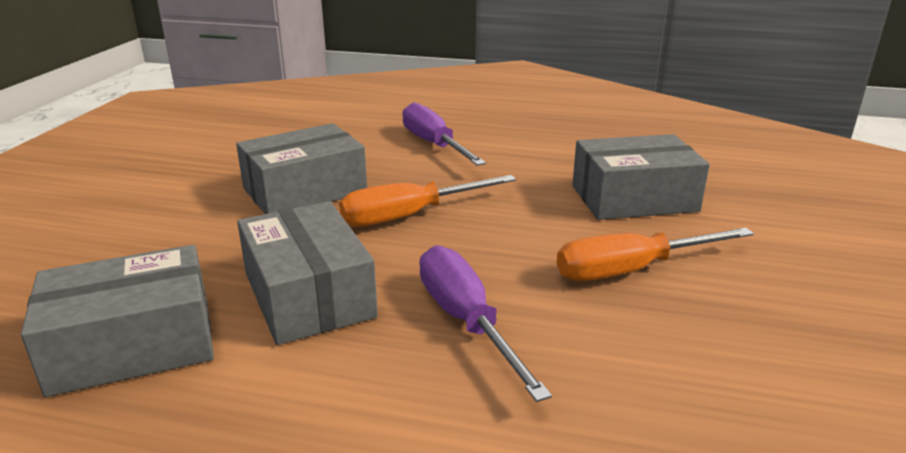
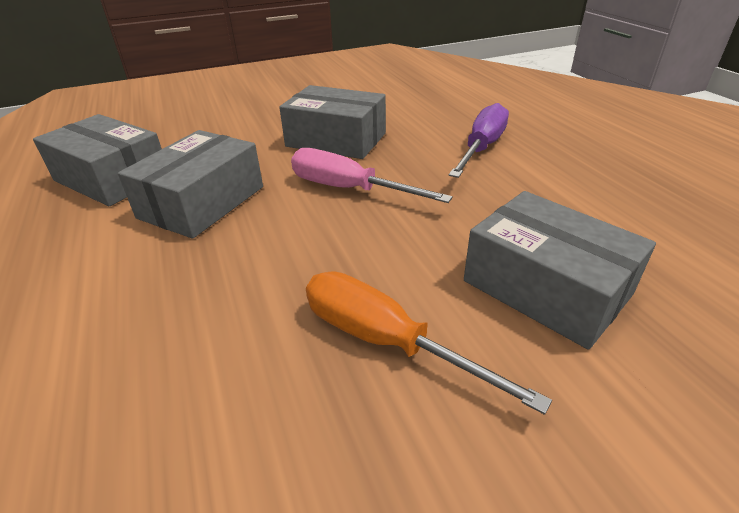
camera: 55 degrees right, 10 degrees up
(410, 216) = (349, 189): orange screwdriver -> pink screwdriver
(466, 321) = (215, 279): purple screwdriver -> none

